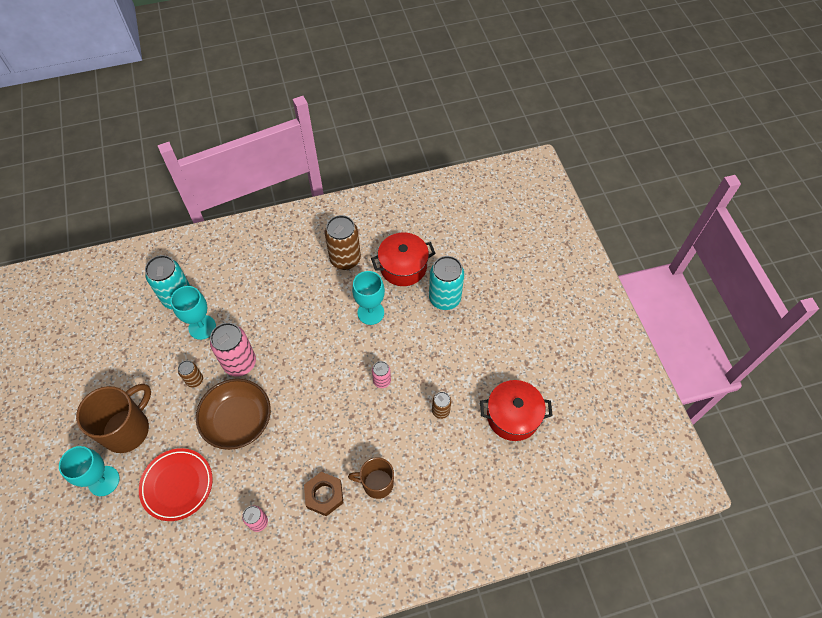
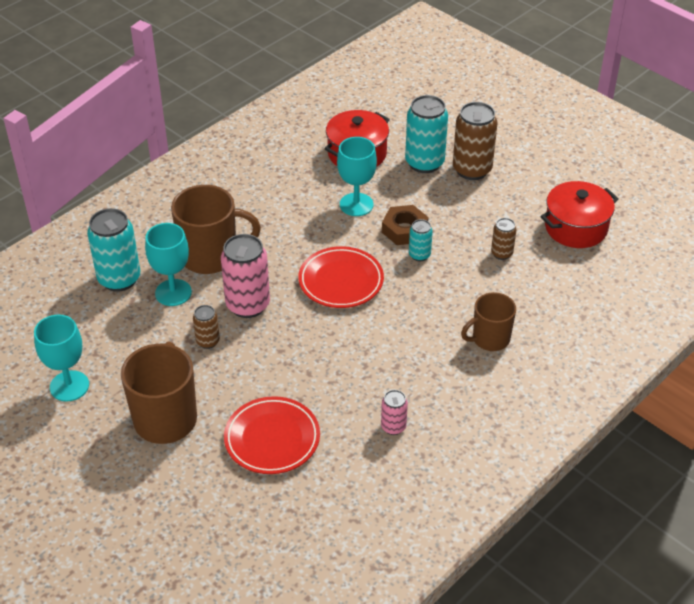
camera: 30 degrees left, 15 degrees down
(104, 481) = (179, 475): turquoise goblet -> turquoise goblet (69, 386)
(238, 420) = (291, 354): brown bowl -> none
(246, 308) = (211, 256): none -> brown mug
(313, 375) = (341, 281): none -> red plate
(324, 495) = (443, 373): brown nut -> brown nut (404, 230)
(345, 259) = (287, 171): brown can -> brown can (472, 170)
(382, 381) = (419, 255): pink can -> turquoise can

